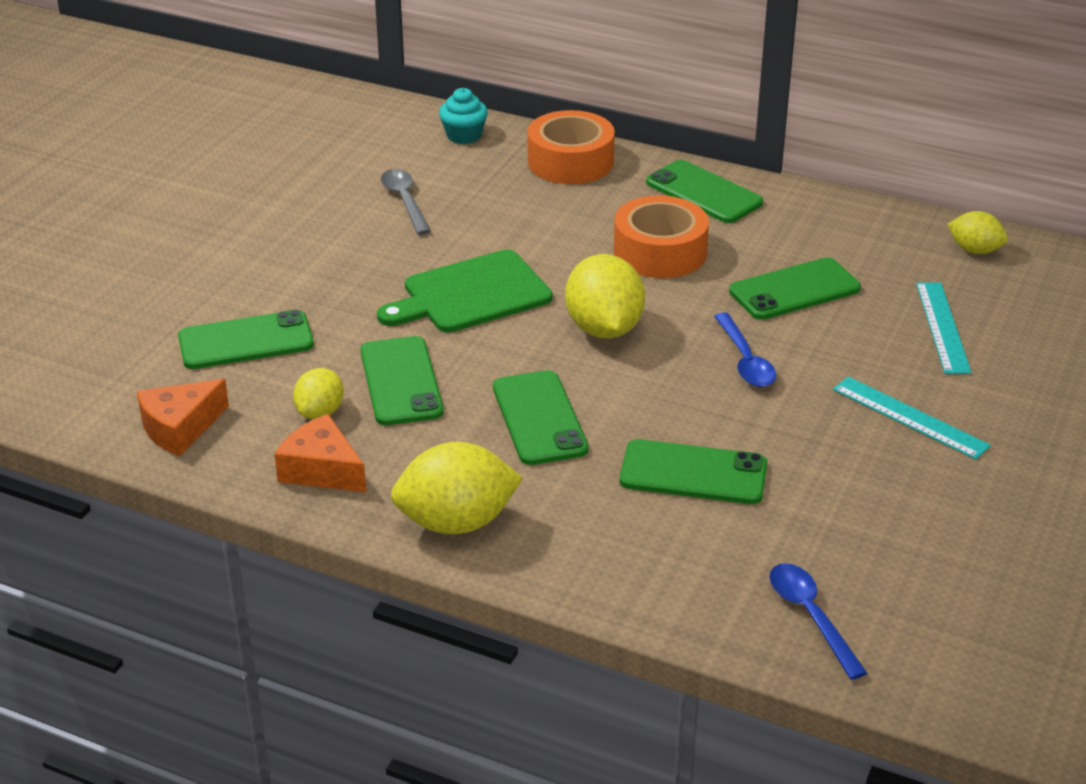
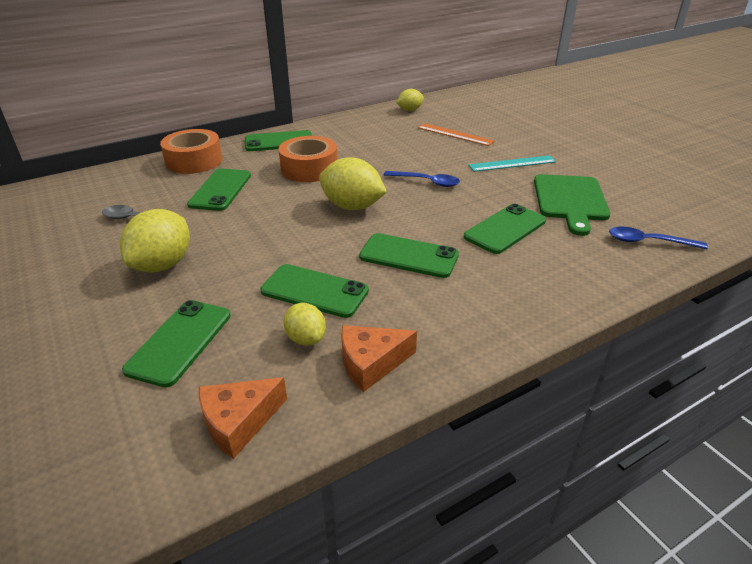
camera: 55 degrees left, 0 degrees up
(180, 428) = (239, 422): orange cheese -> orange cheese turned 60 degrees clockwise
(456, 522) = (482, 325): yellow lemon -> yellow lemon (163, 265)
(464, 135) = (112, 178): turquoise cupcake -> none
(471, 294) = (263, 233): green cutting board -> green cutting board (570, 200)
(794, 290) = (386, 151): green phone -> green phone (220, 190)
(942, 327) = (455, 134): turquoise ruler -> orange ruler

